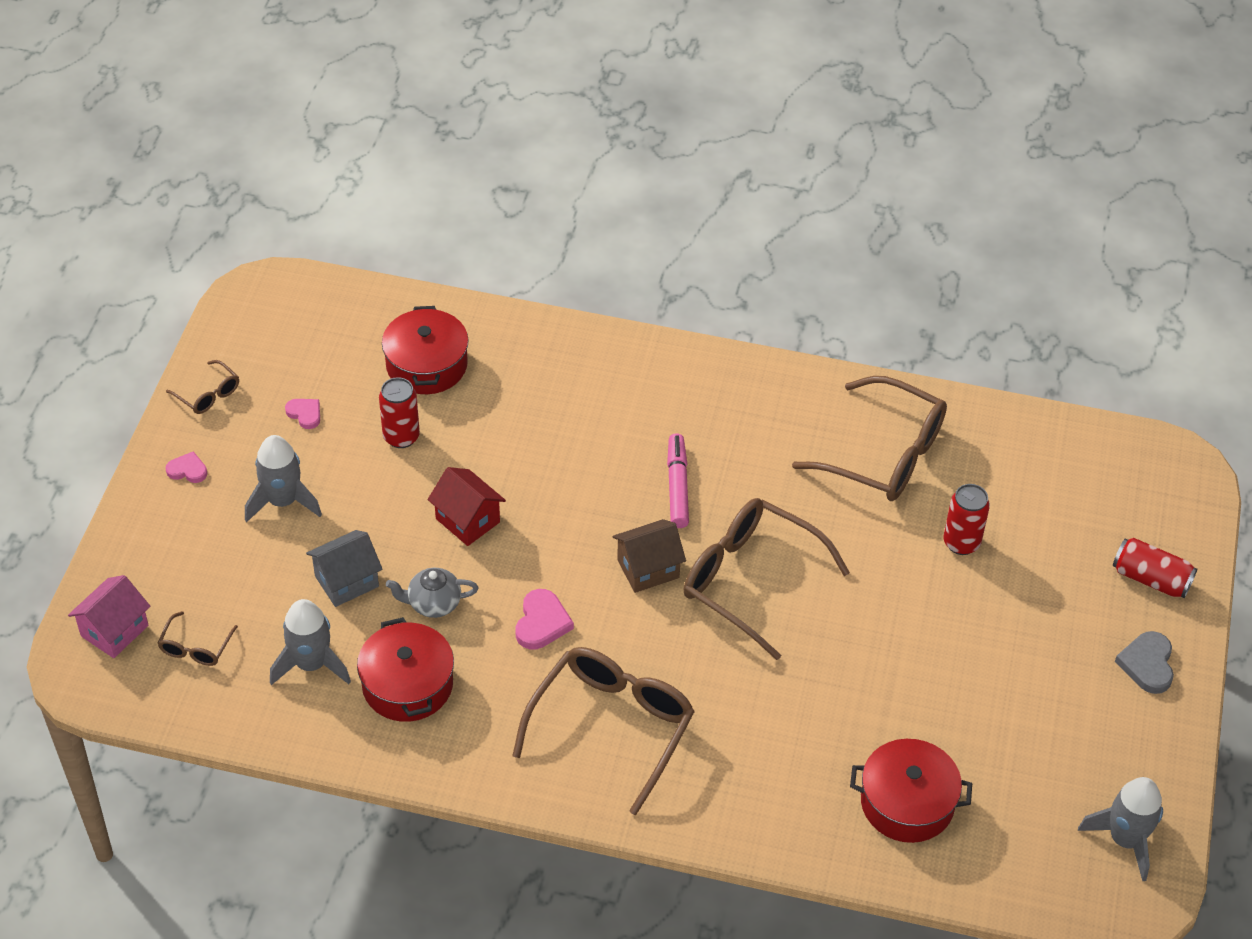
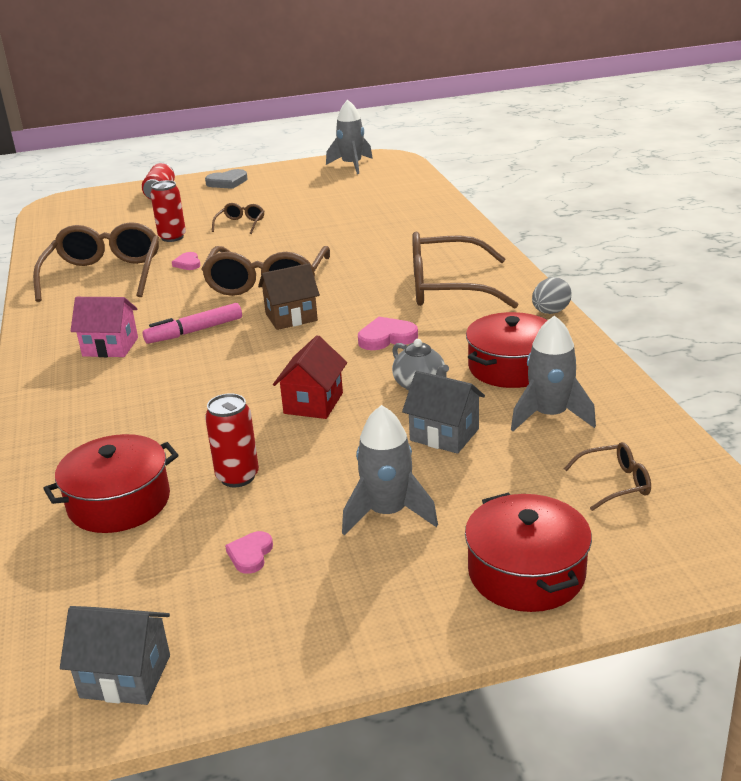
camera: 115 degrees left, 20 degrees down
(114, 631) = (666, 545): pink house -> pink house (110, 347)
(187, 470) = (408, 605): pink heart -> pink heart (188, 263)
(208, 394) = (273, 651): brown glasses -> brown glasses (241, 224)
(248, 327) = (125, 676): none -> grey house
(483, 782) = (550, 312): none -> grey egg
(648, 569) = (291, 317): brown house -> brown house turned 60 degrees counterclockwise
(907, 803) = (392, 206): red pot -> red pot (526, 573)

